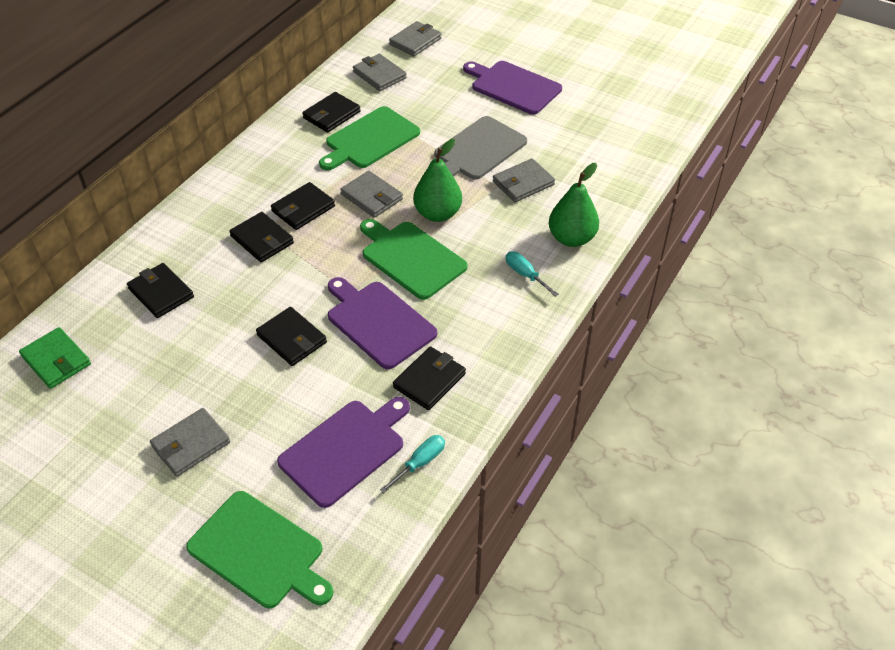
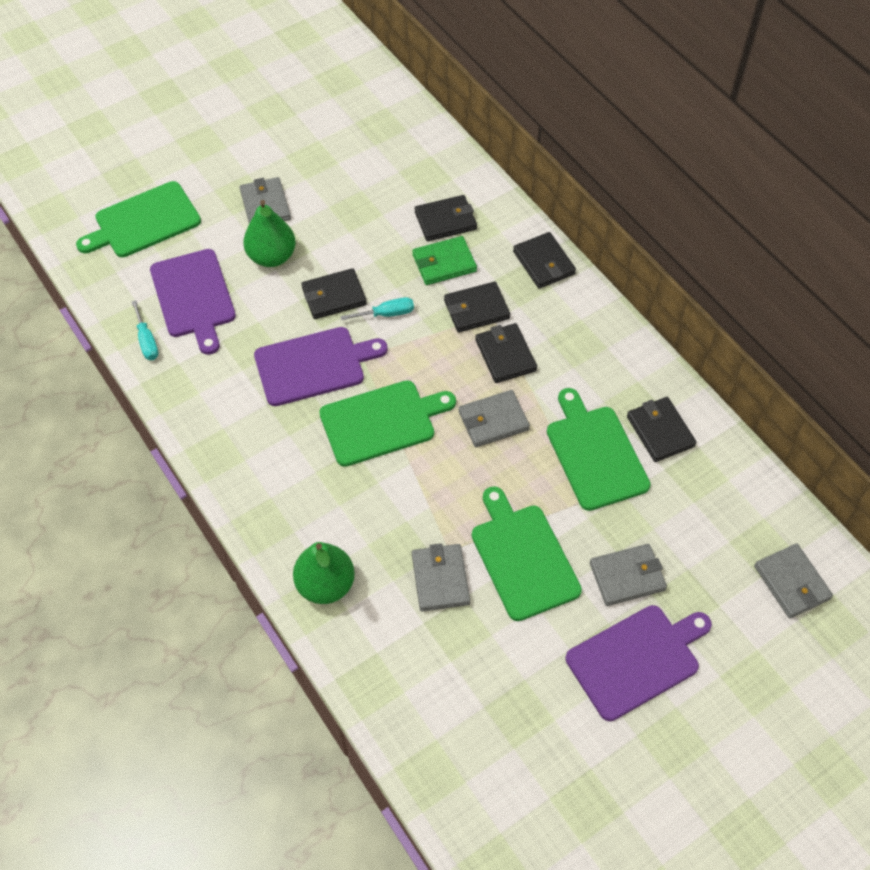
camera: 115 degrees right, 10 degrees up
(56, 360) = (405, 143): green wallet -> green wallet (444, 263)
(379, 75) = (725, 510): grey wallet -> grey wallet (627, 576)
(429, 380) = (223, 379): black wallet -> black wallet (544, 263)
(437, 214) = (434, 471): green pear -> green pear (272, 257)
(478, 150) = (523, 557): grey cutting board -> green cutting board
(525, 275) = (300, 513): turquoise screwdriver -> turquoise screwdriver (387, 314)

